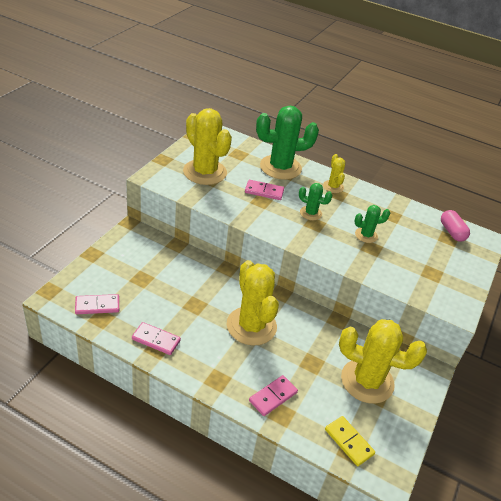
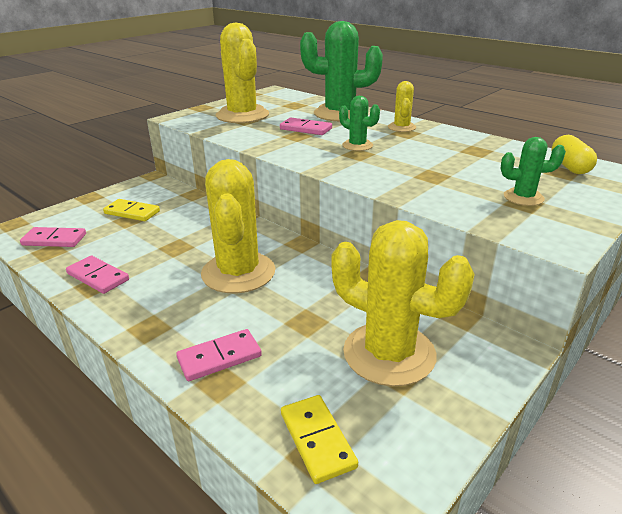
camera: 20 degrees right, 10 degrees down
(140, 270) = (132, 212): none -> yellow domino
(366, 235) = (428, 165): green cactus -> green cactus (523, 197)
(452, 232) = (570, 167): pink capsule -> yellow capsule

